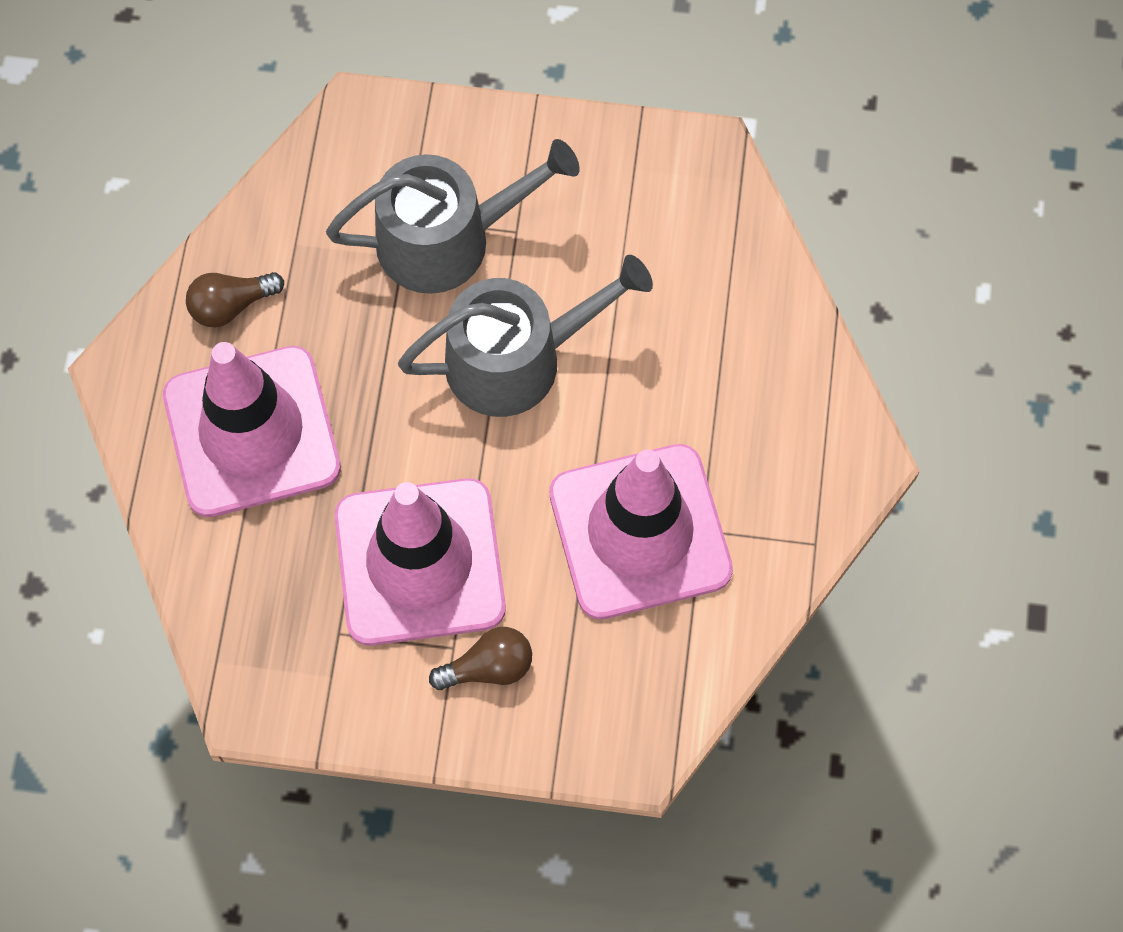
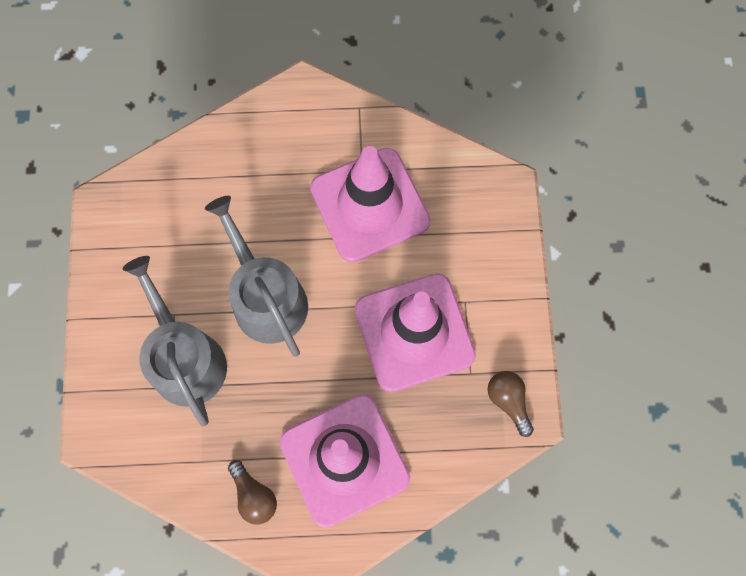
camera: 100 degrees left, 5 degrees up
(488, 667) = (473, 278): brown light bulb -> brown light bulb (508, 401)

